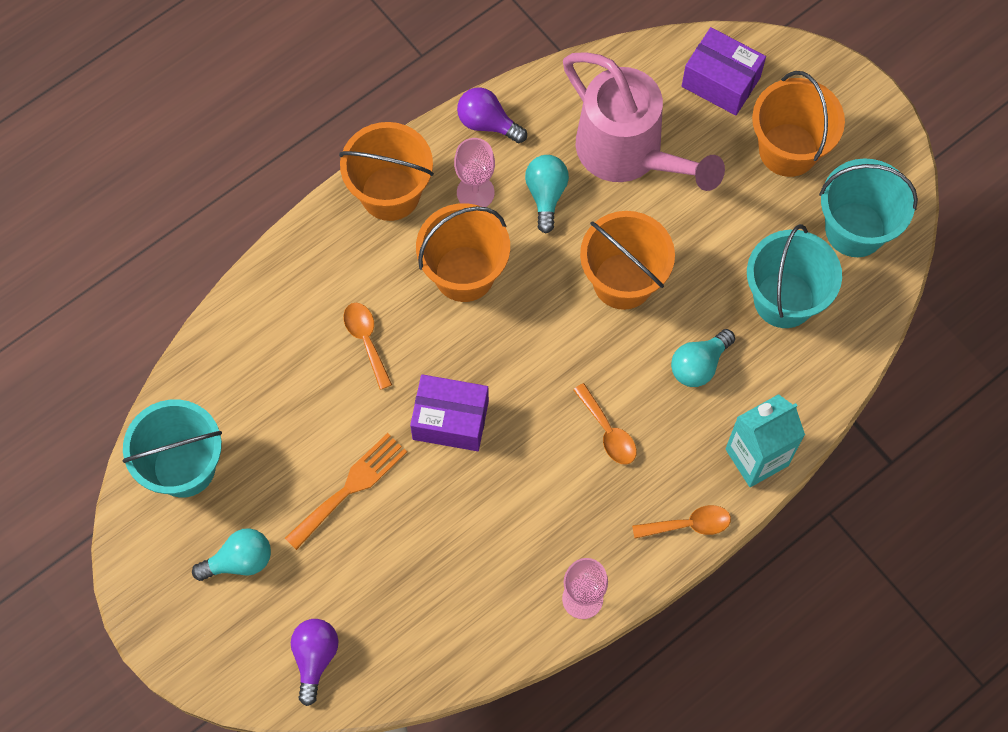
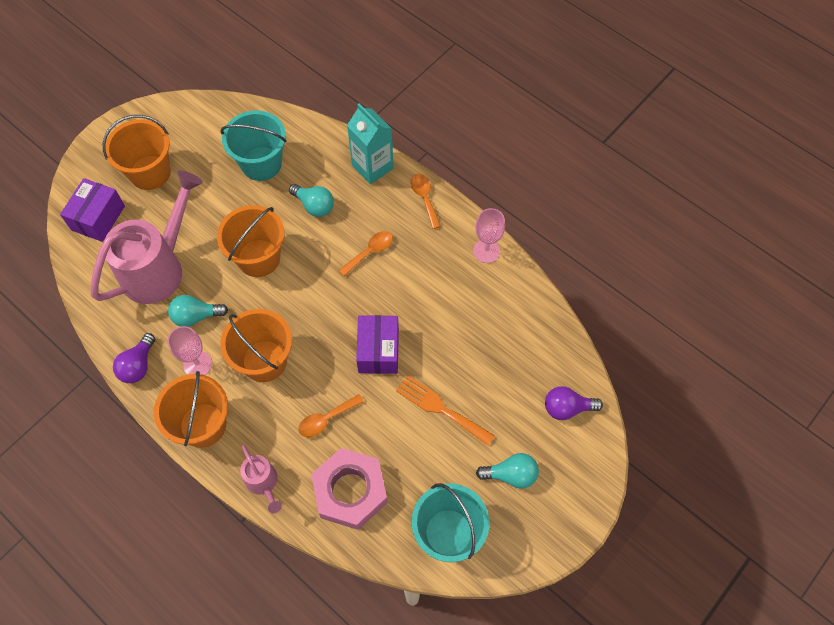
camera: 100 degrees left, 5 degrees down
(239, 561) = (511, 475): turquoise light bulb -> turquoise light bulb turned 120 degrees clockwise
(264, 357) = (350, 491): none -> pink nut
(299, 257) = (263, 483): none -> pink watering can
(855, 229) = (206, 130): turquoise bucket -> none

